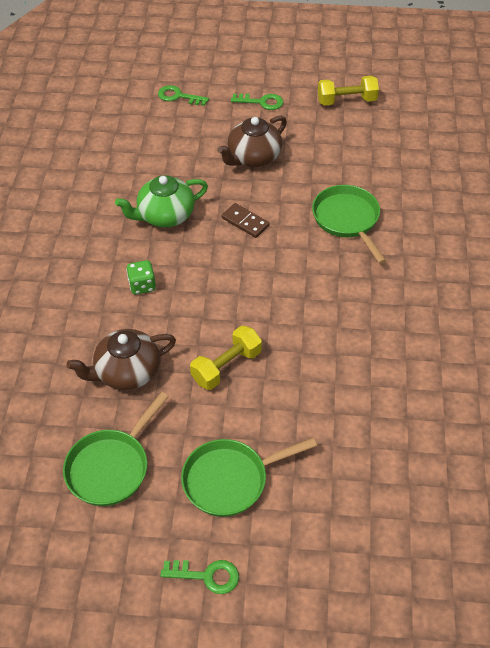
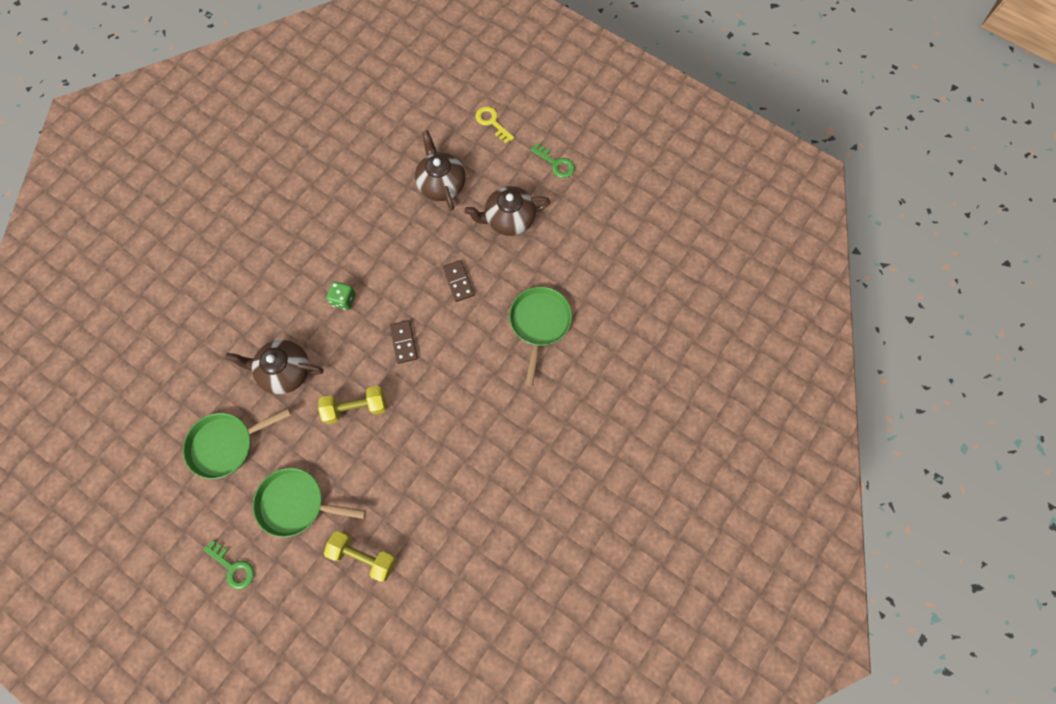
camera: 30 degrees right, 20 degrees up
(165, 216) = (402, 242): green teapot -> none
(167, 158) = (441, 184): none -> brown teapot
(178, 96) = (492, 122): green key -> yellow key
(231, 291) = (404, 342): none -> brown domino
(346, 101) = (628, 199): yellow dumbbell -> yellow dumbbell (363, 556)

